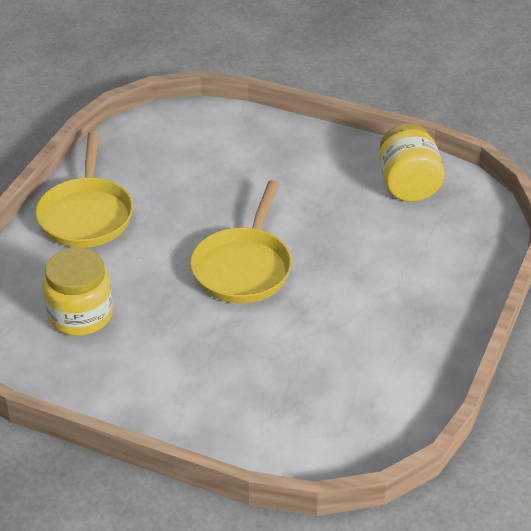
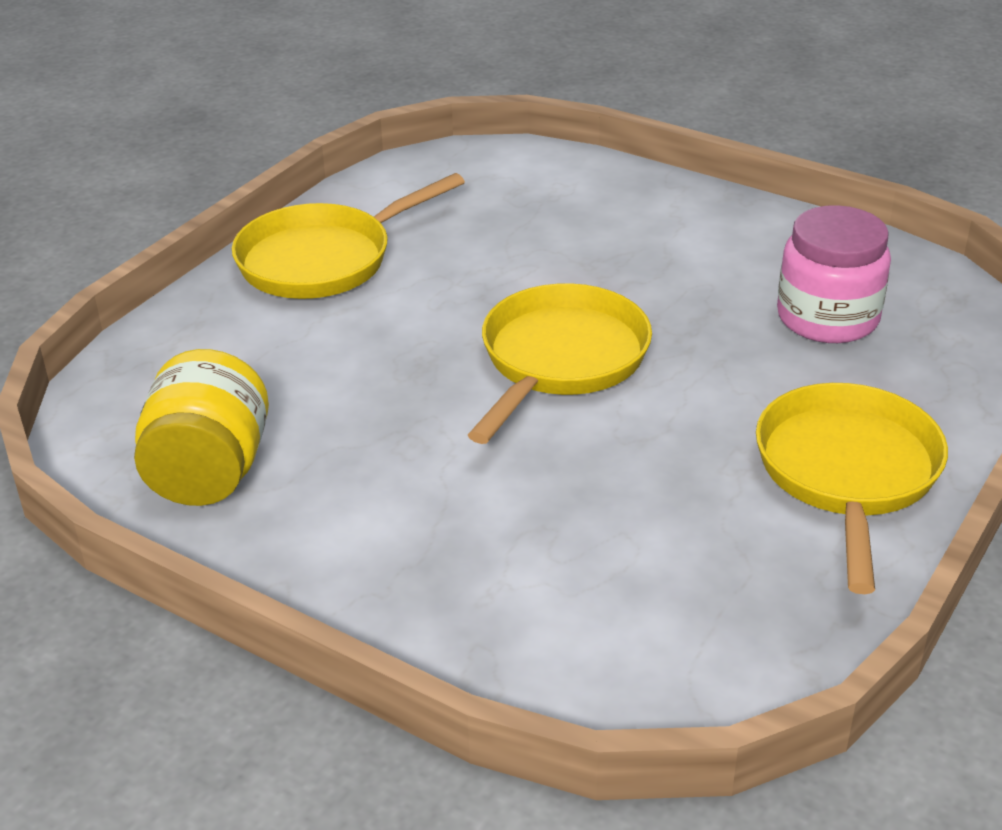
camera: 170 degrees left, 5 degrees down
(80, 315) = (827, 318): yellow jar -> pink jar
(420, 332) = (323, 259): none -> yellow pan

